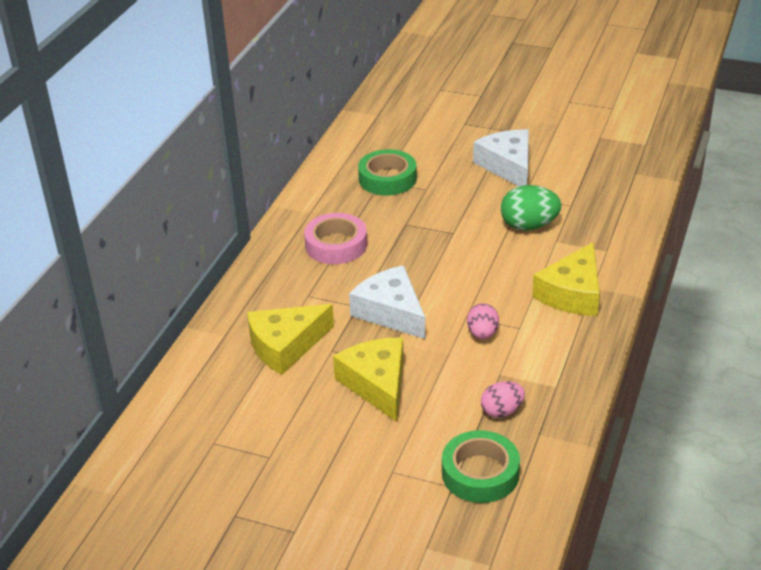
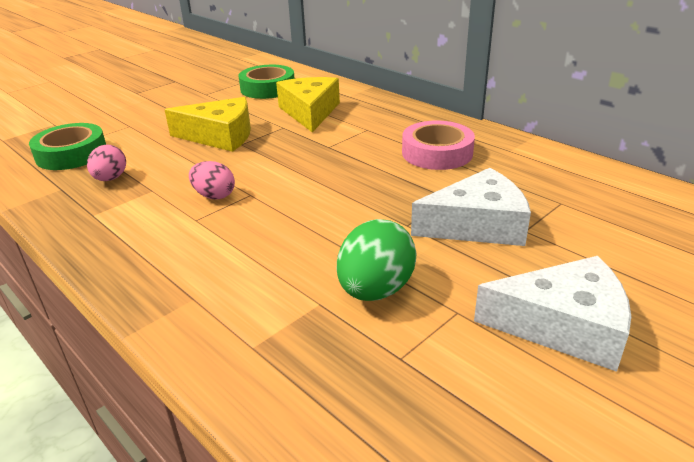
camera: 115 degrees right, 5 degrees down
(387, 179) = (564, 208): green tape -> green tape (267, 88)
(391, 312) = (302, 159): white cheese -> white cheese (477, 225)
(572, 293) = (202, 276): yellow cheese -> none

